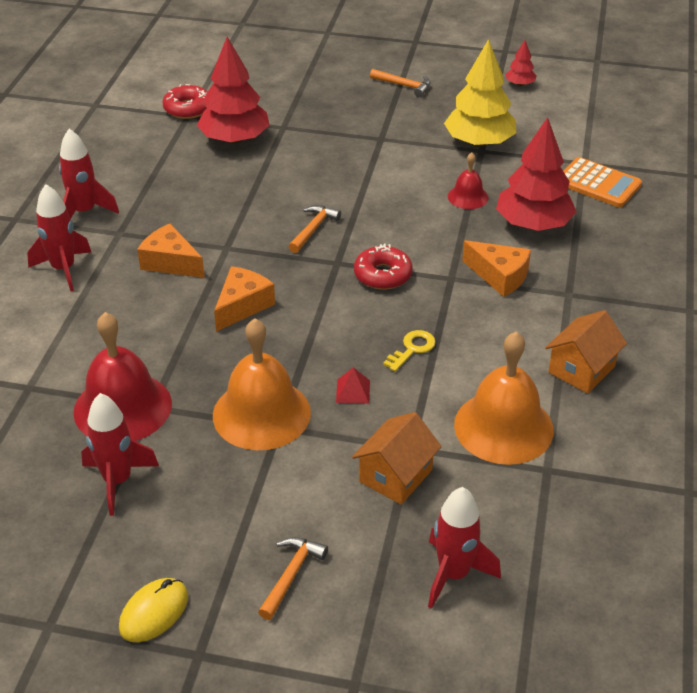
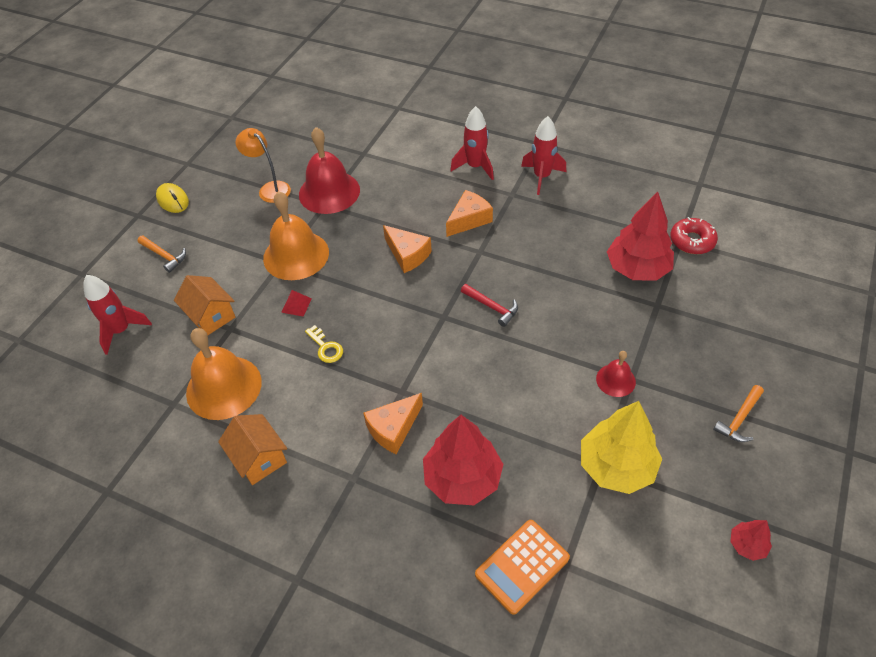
camera: 105 degrees right, 10 degrees up
(118, 481) = (270, 189): red rocket -> orange lamp
(313, 229) = (492, 307): orange hammer -> red hammer
(382, 275) = (419, 344): red donut -> none
(468, 197) = (519, 432): red bell -> red bell (615, 380)

